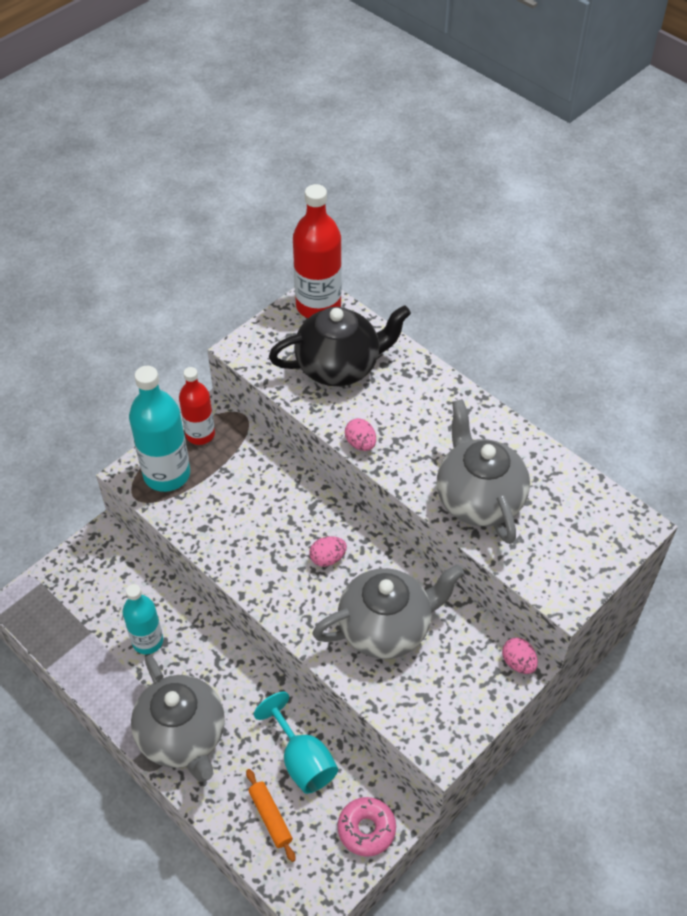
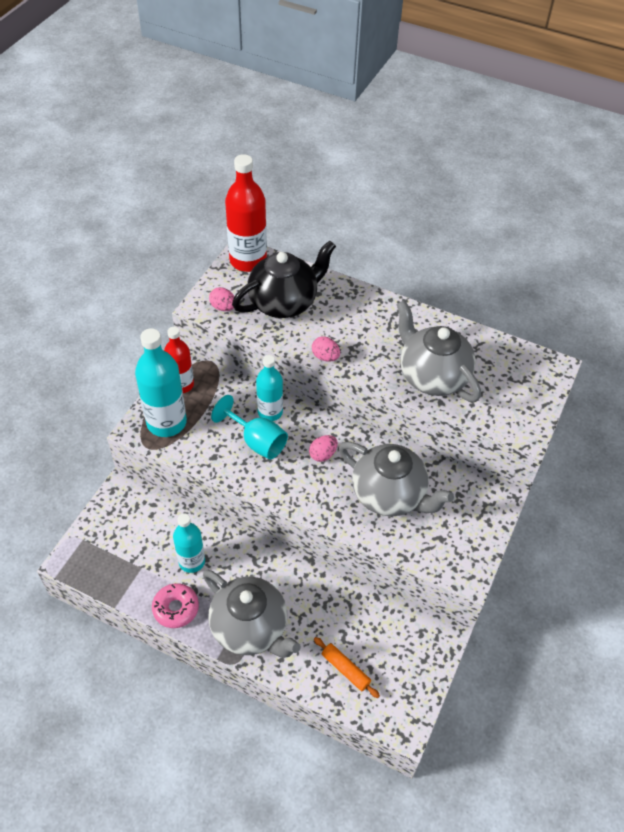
camera: 20 degrees left, 0 degrees up
(287, 492) = (270, 412): none -> turquoise bottle
(302, 760) = (352, 617): turquoise goblet -> turquoise goblet (257, 441)
(366, 829) = (423, 655): pink donut -> pink donut (176, 608)
(386, 628) = (389, 495): grey teapot -> grey teapot turned 75 degrees clockwise
(518, 663) = (497, 493): pink egg -> pink egg (223, 307)

